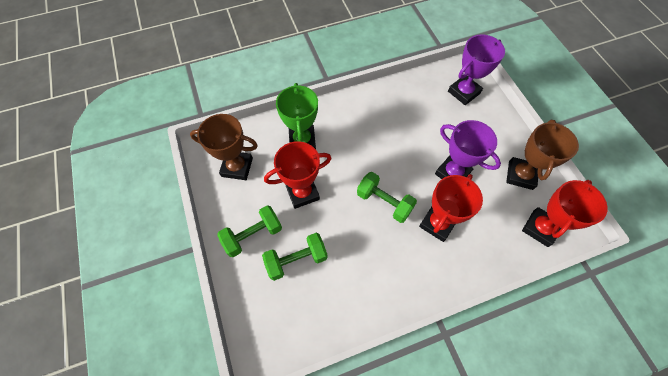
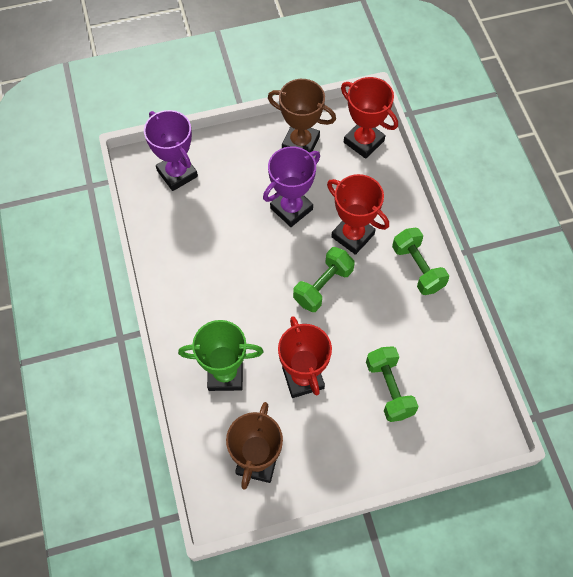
camera: 85 degrees left, 0 degrees up
(253, 235) = (356, 439): green dumbbell -> green dumbbell (417, 268)

